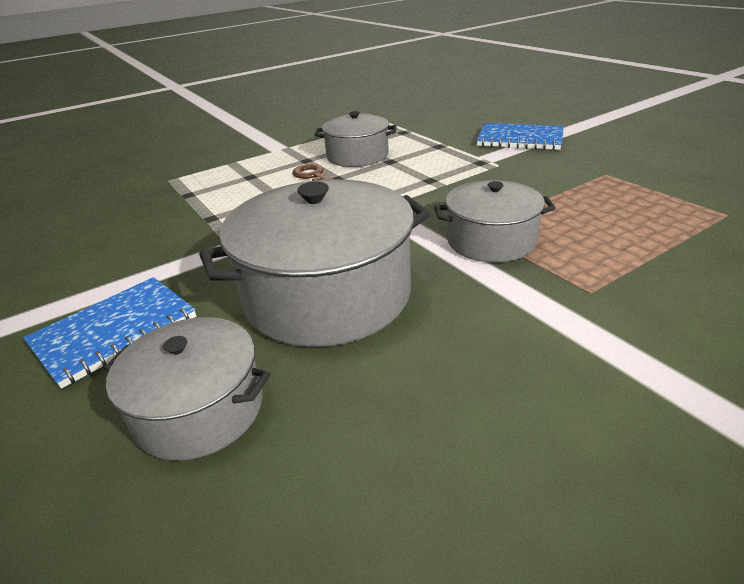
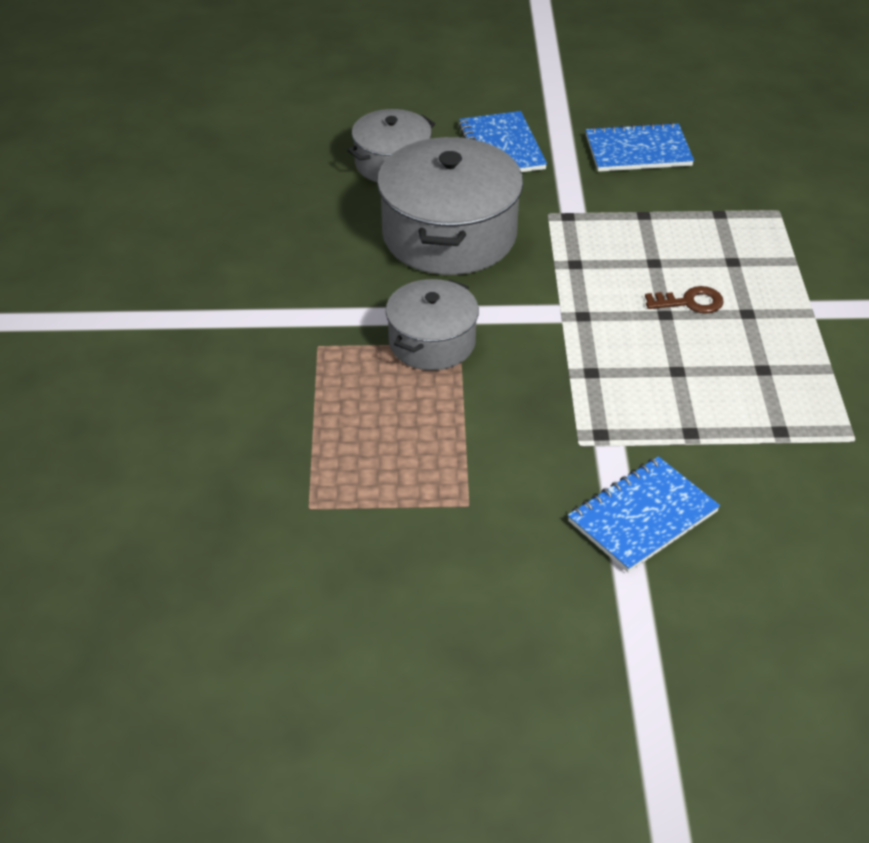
camera: 120 degrees right, 10 degrees up
(94, 251) = (638, 151): none -> blue notebook
(357, 156) = (723, 356): grey pot -> none

